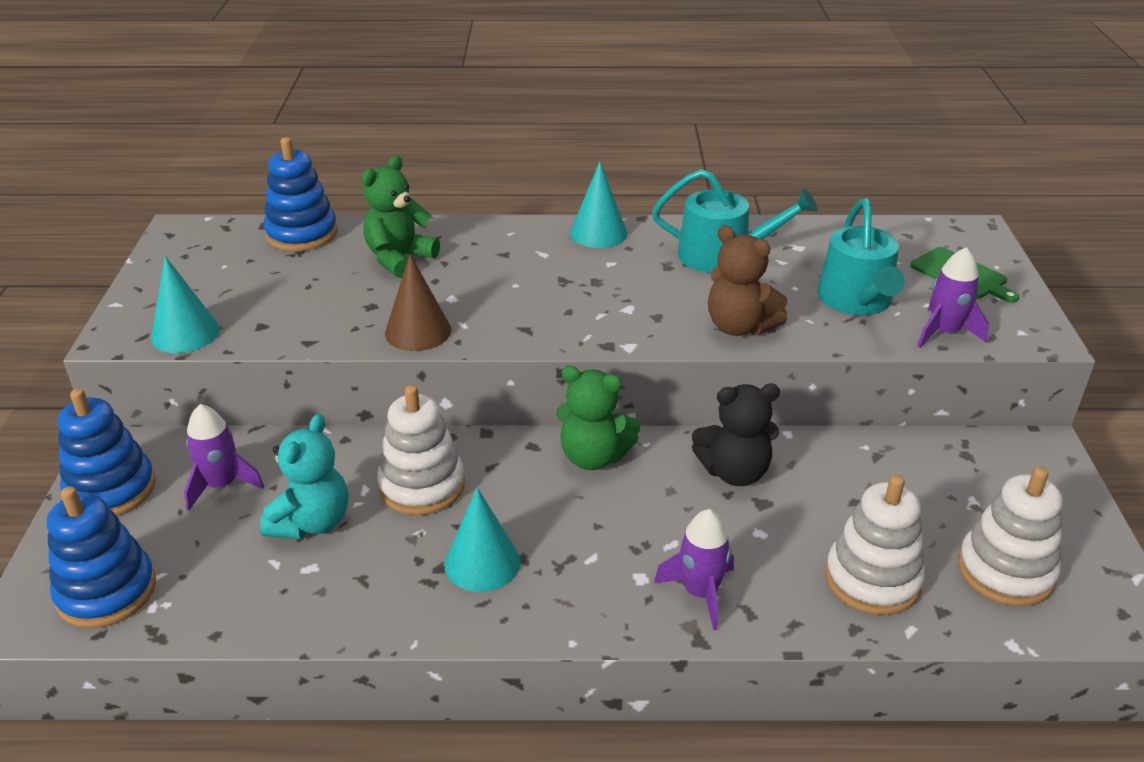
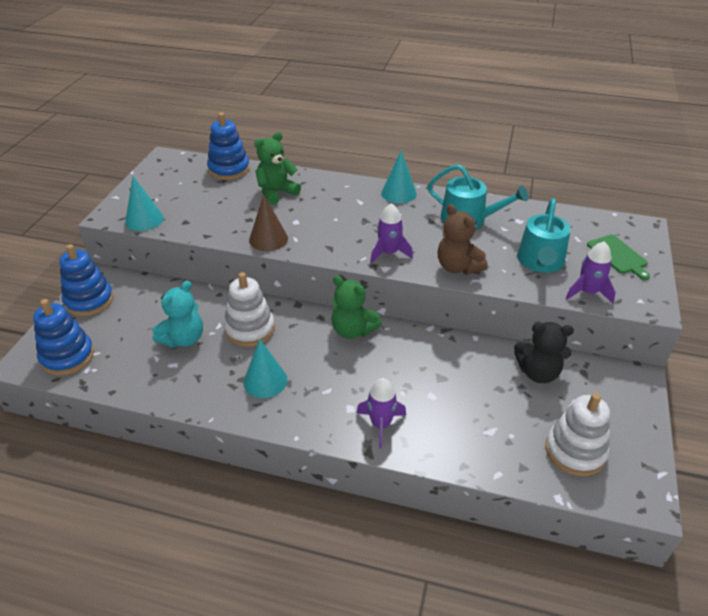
camera: 15 degrees right, 5 degrees up
(221, 485) = (145, 309): purple rocket -> purple rocket (389, 253)
(734, 472) = (432, 355): black teddy bear -> black teddy bear (538, 373)
(872, 579) = (488, 438): white stacking toy -> none

